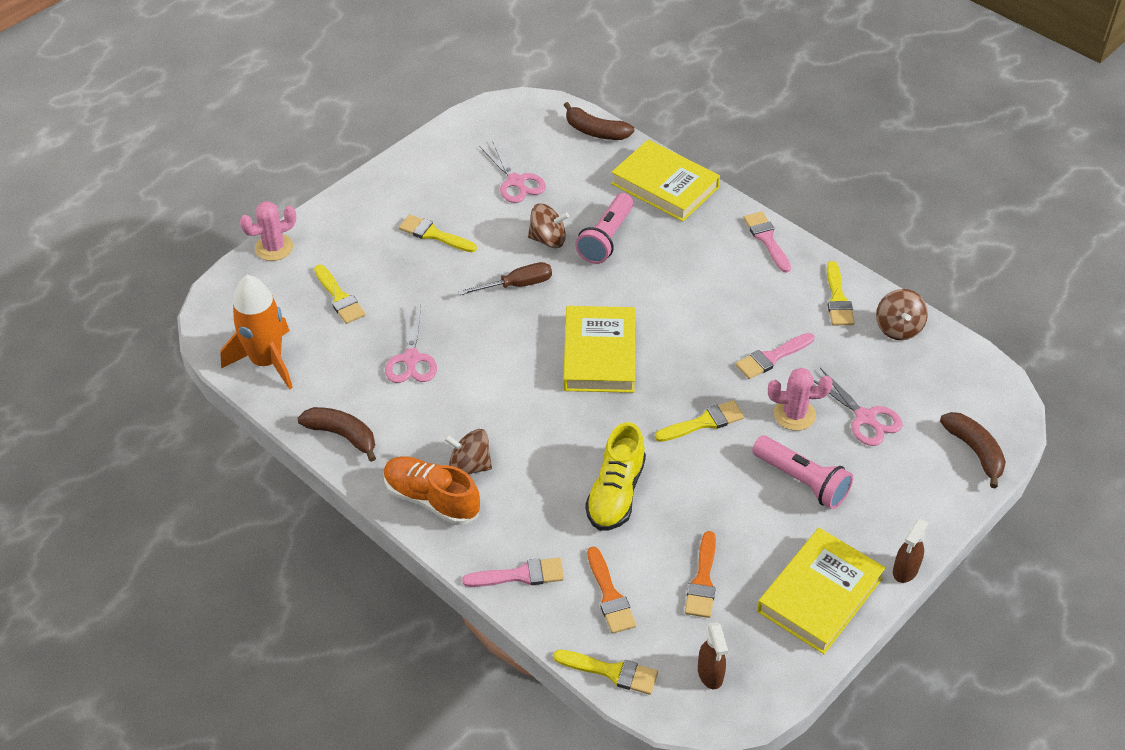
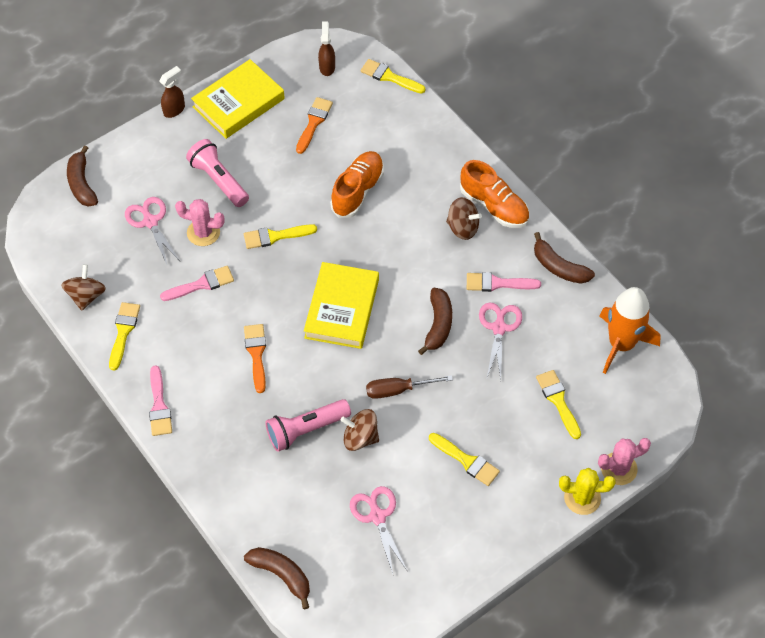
camera: 170 degrees left, 10 degrees up
(312, 220) = (582, 498): none -> yellow cactus
(483, 353) = (438, 325): none -> brown banana
(520, 575) = (437, 144): pink brush -> pink brush (497, 283)
(606, 239) = (306, 430): pink flashlight -> pink flashlight turned 150 degrees counterclockwise
(610, 596) = (379, 122): orange brush -> orange brush (256, 354)
(615, 493) = (357, 191): yellow shoe -> orange shoe
(664, 186) = (232, 487): yellow book -> none

